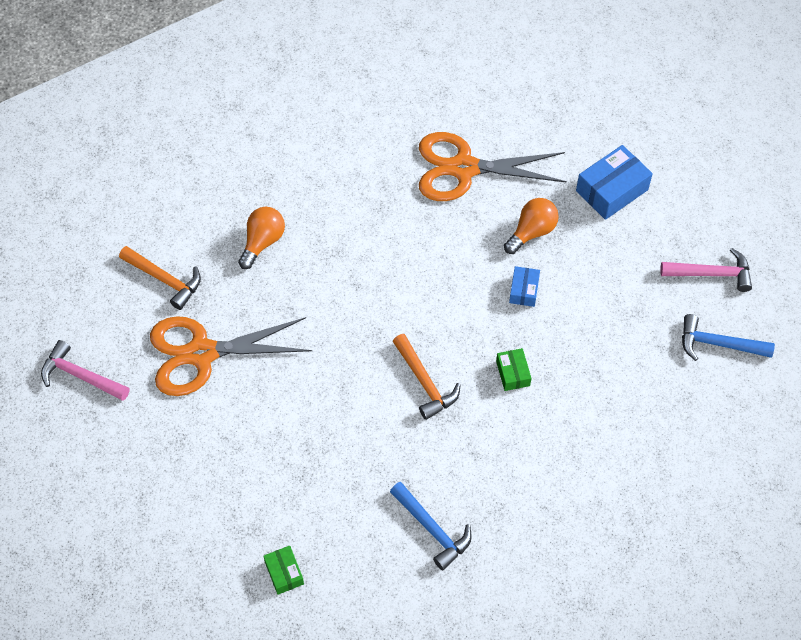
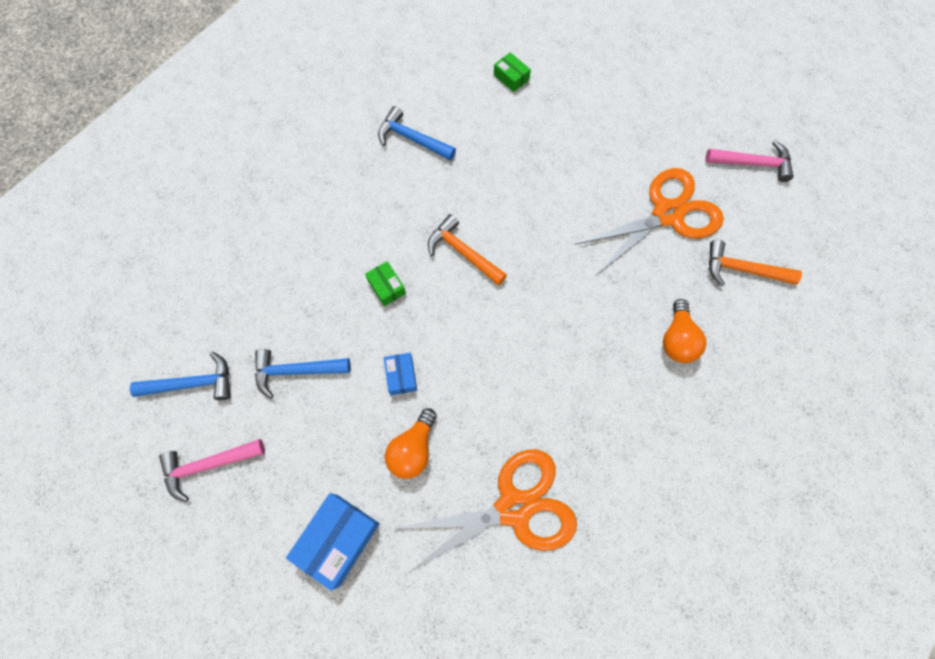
camera: 160 degrees right, 10 degrees up
(619, 325) = (296, 371): none -> blue hammer

